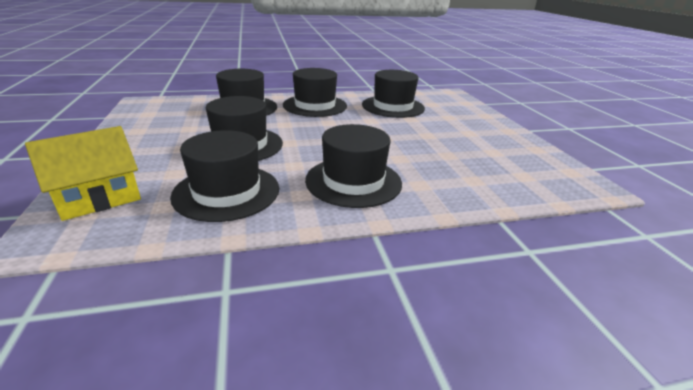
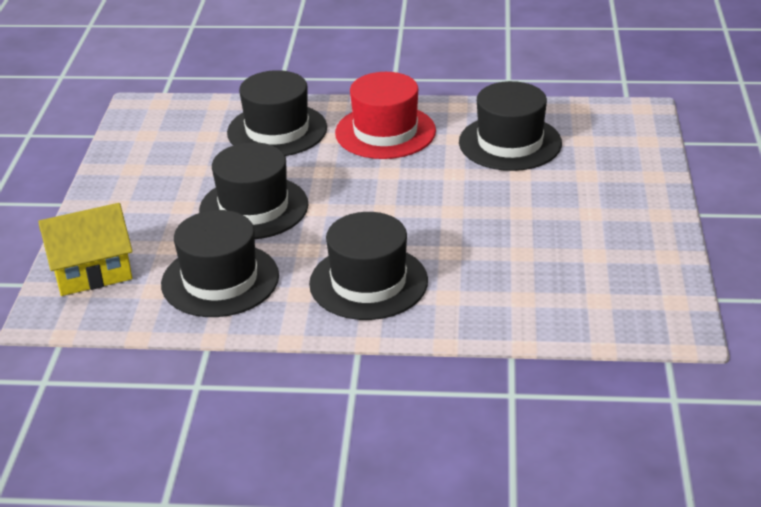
camera: 20 degrees right, 5 degrees up
(315, 105) = (385, 132): black hat -> red hat

